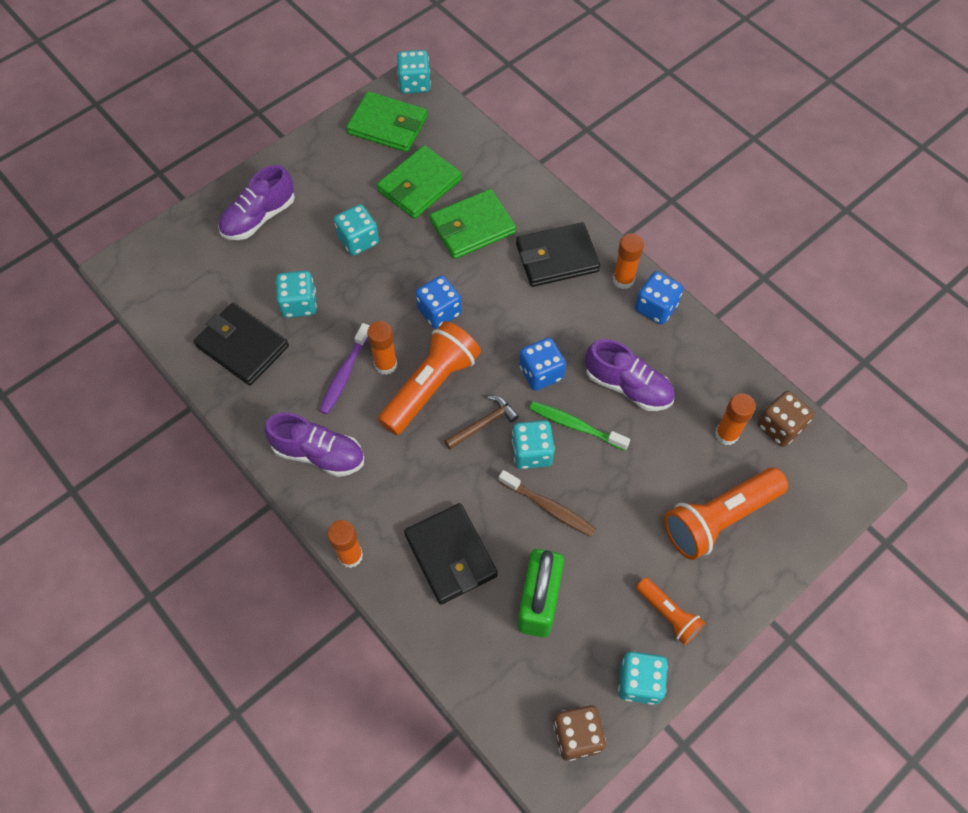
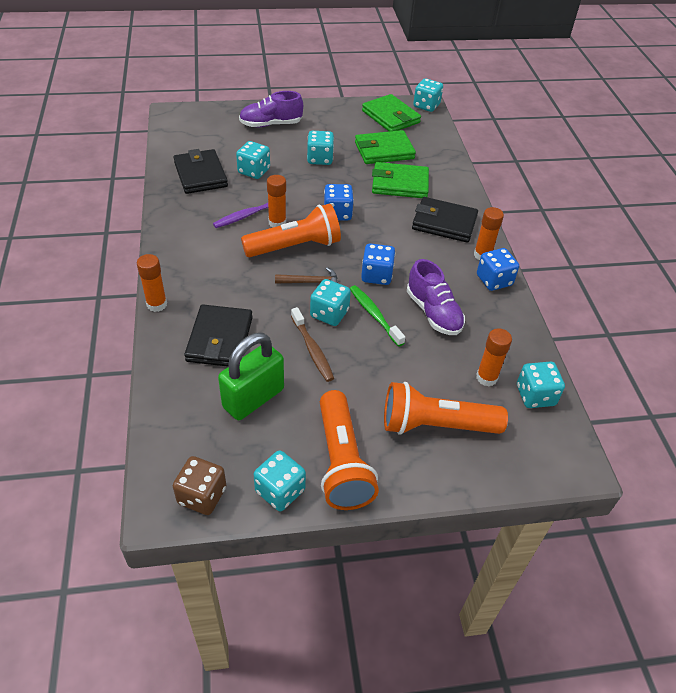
camera: 30 degrees right, 15 degrees down
(319, 454) = (191, 245): purple shoe -> none
(668, 614) = (342, 461): orange flashlight -> orange flashlight, size x1.82
(779, 427) = (535, 395): brown dice -> turquoise dice

